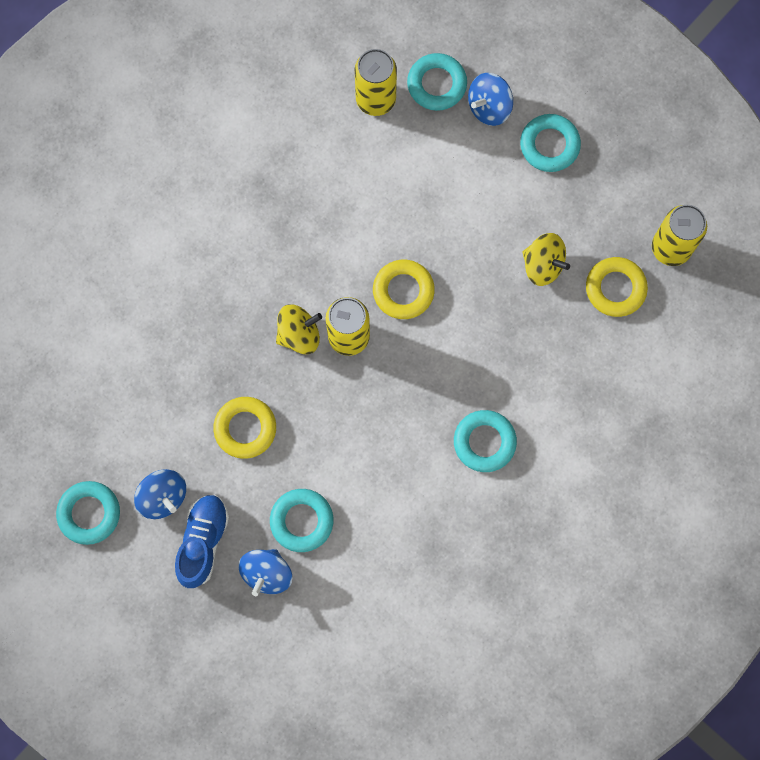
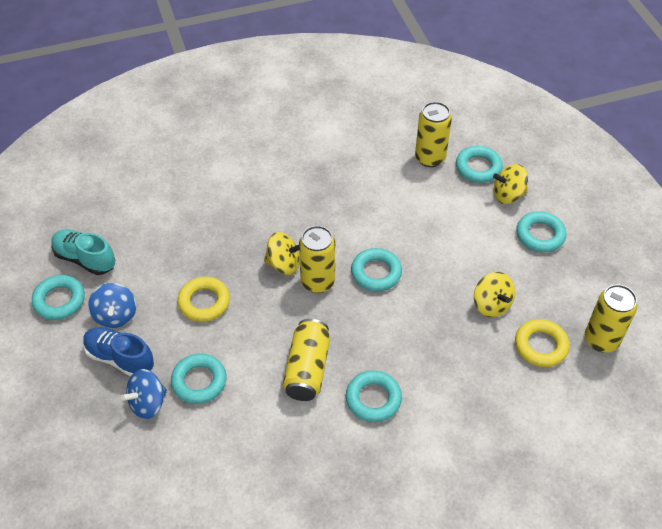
camera: 30 degrees right, 25 degrees down
(78, 448) = (85, 259): none -> turquoise shoe
(203, 542) = (120, 358): blue shoe -> blue shoe turned 105 degrees counterclockwise
(400, 445) = (307, 369): none -> yellow can
(403, 291) = (376, 273): yellow ring -> turquoise ring
(489, 107) = (508, 195): blue spinning top -> yellow spinning top

